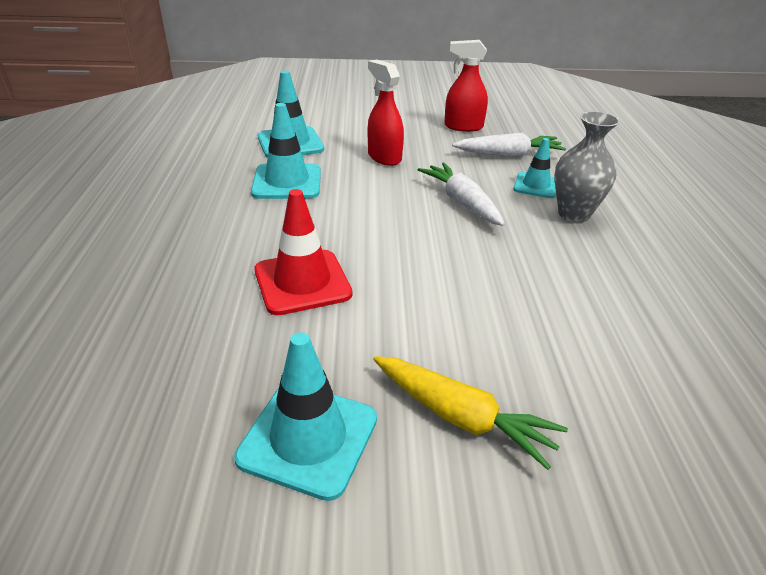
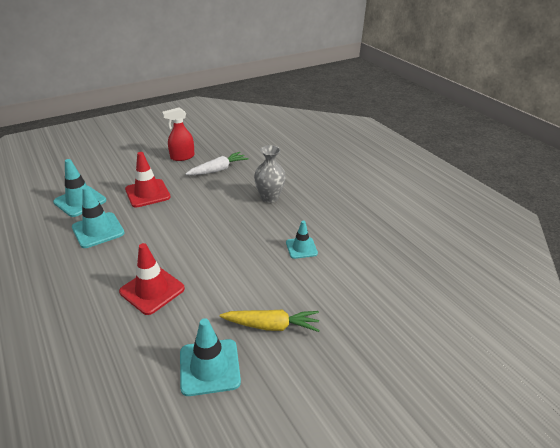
camera: 30 degrees left, 0 degrees up
(384, 157) = (147, 193): red spray bottle -> red traffic cone
(462, 202) = (209, 210): white carrot -> none
(536, 185) = (242, 186): turquoise traffic cone -> turquoise traffic cone (301, 248)

